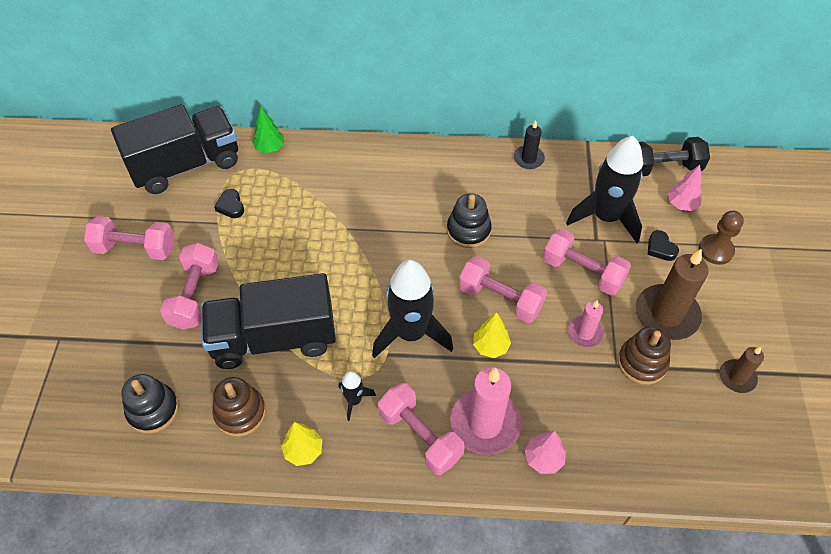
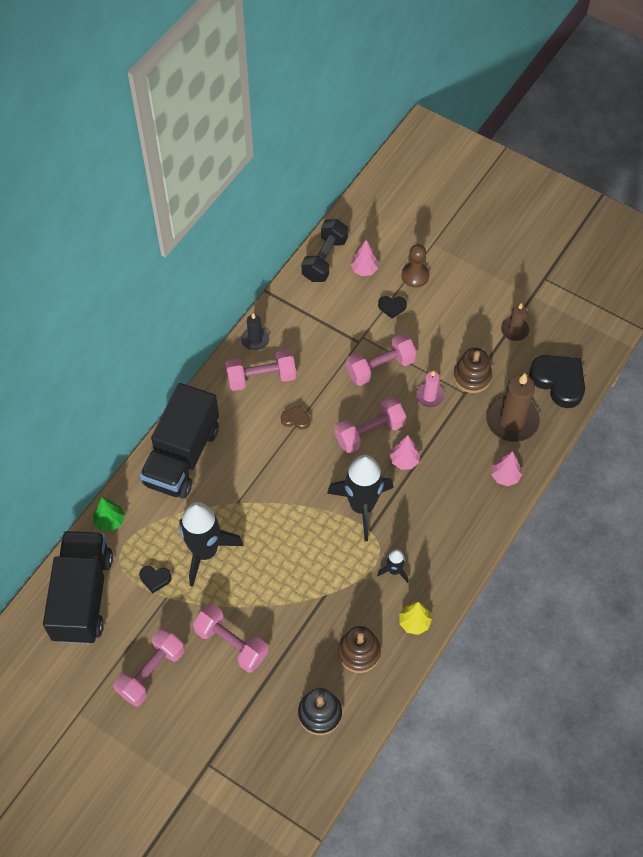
camera: 60 degrees left, 5 degrees up
(274, 338) = (308, 602): black truck -> black truck (182, 456)
(420, 436) = (446, 542): pink dumbbell -> pink dumbbell (261, 377)
(468, 230) = (296, 419): black stacking toy -> brown heart
(485, 423) = (460, 497): pink candle -> none
(490, 346) = (404, 460): yellow tree -> pink tree
(606, 217) = (344, 323): black rocket -> black rocket (205, 551)
(666, 314) = (446, 339): brown candle -> brown candle (512, 421)
(711, 459) = (558, 382): none -> black heart

